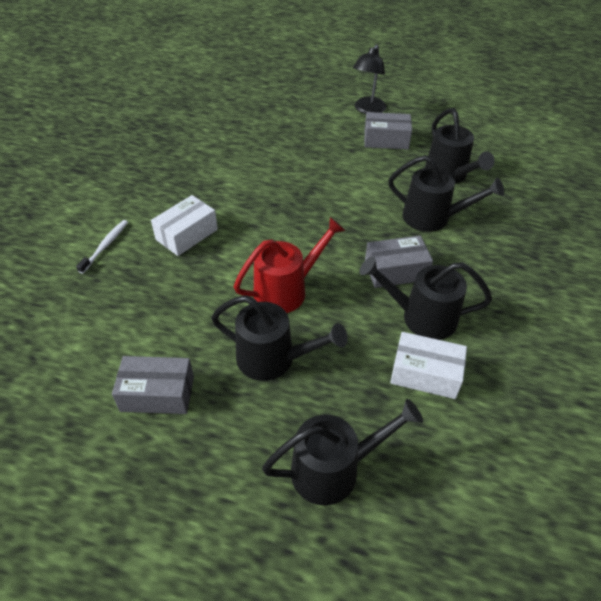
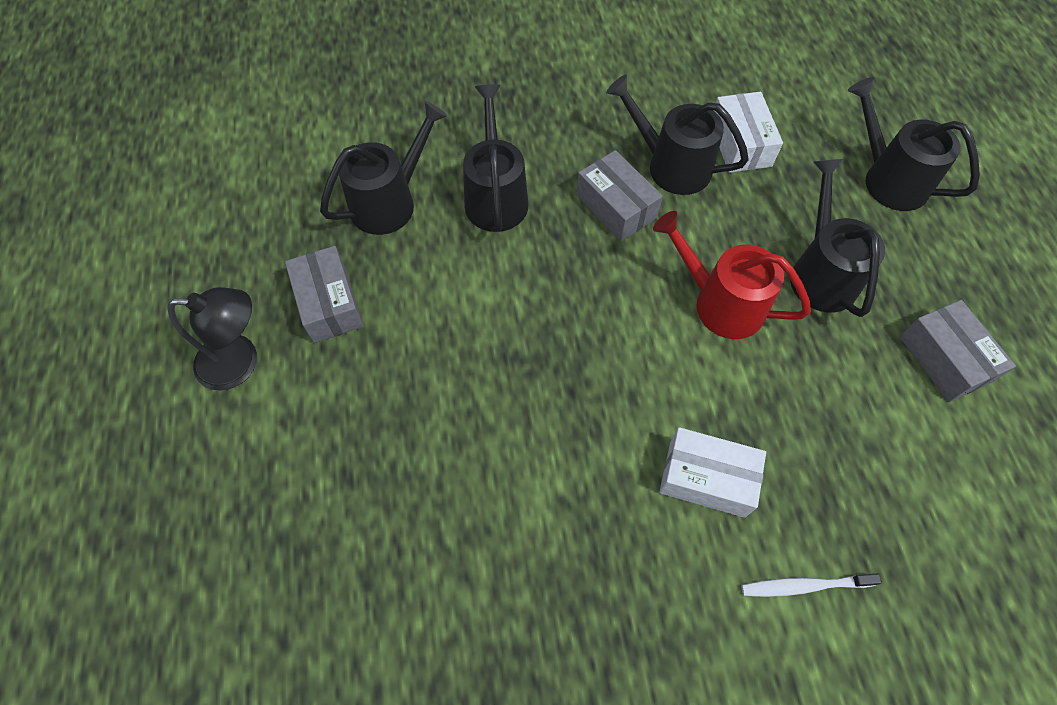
camera: 115 degrees left, 15 degrees up
(421, 317) = (670, 165): black watering can -> black watering can turned 135 degrees clockwise

